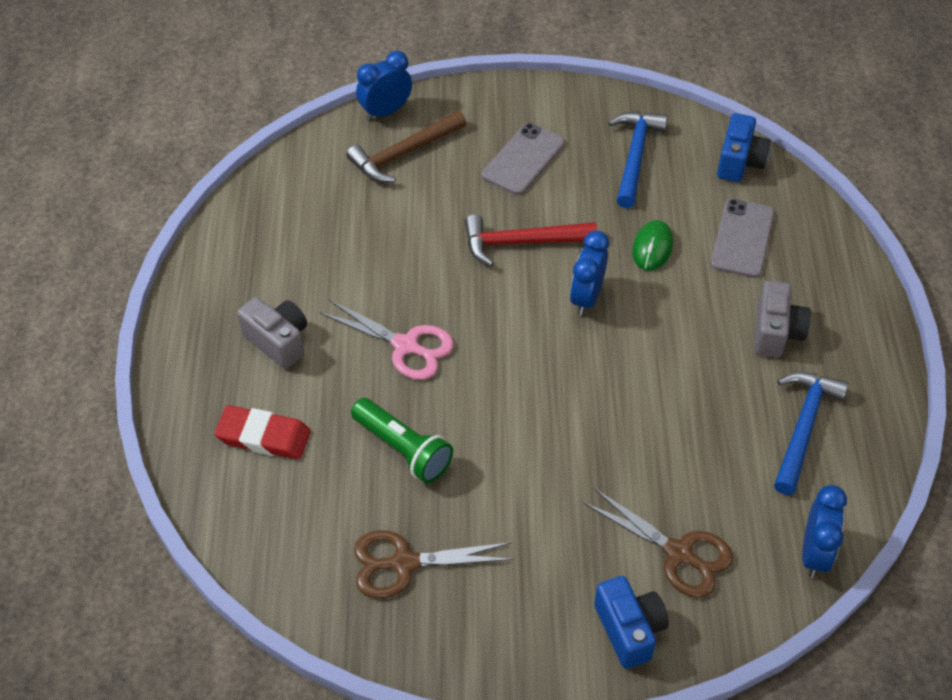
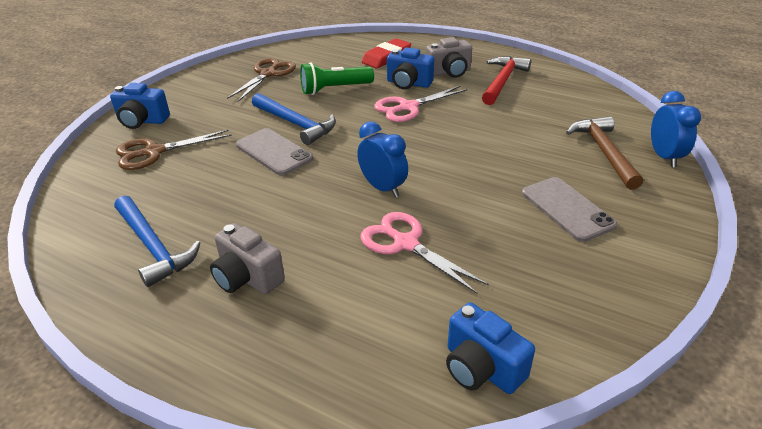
camera: 120 degrees right, 15 degrees down
(338, 373) = (408, 83): none -> blue camera
(521, 242) = (465, 176): red hammer -> red hammer (502, 81)
(635, 156) = (535, 282): blue hammer -> blue hammer (295, 124)
(652, 247) = (405, 243): green mouse -> pink scissors
(742, 238) = (369, 311): grey phone -> grey phone (274, 152)
(814, 553) = (73, 204): blue clock -> none

